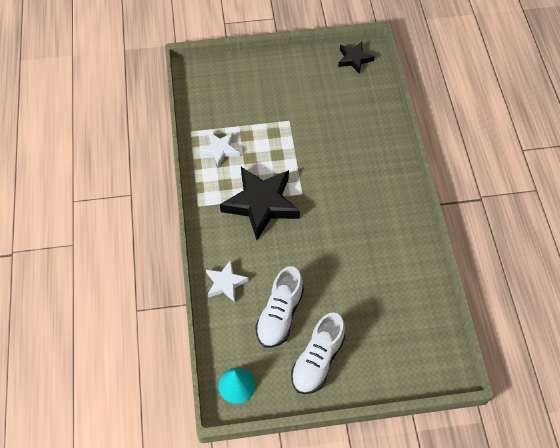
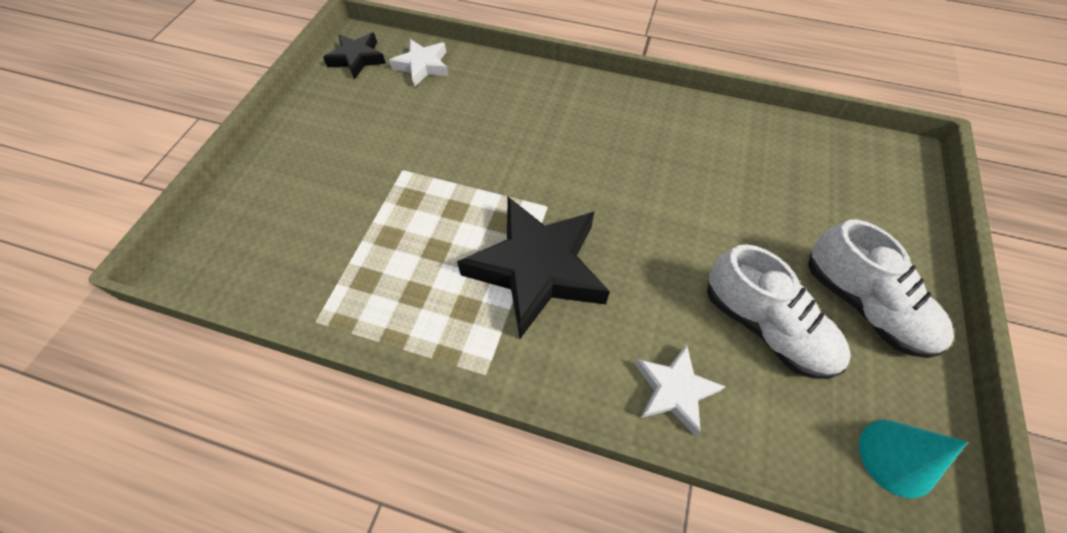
camera: 65 degrees left, 0 degrees up
(220, 150) = (390, 288): white star -> white star (422, 66)

